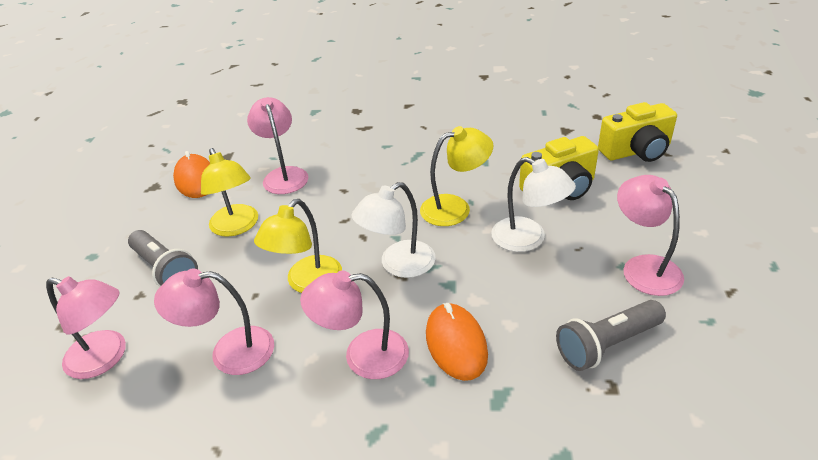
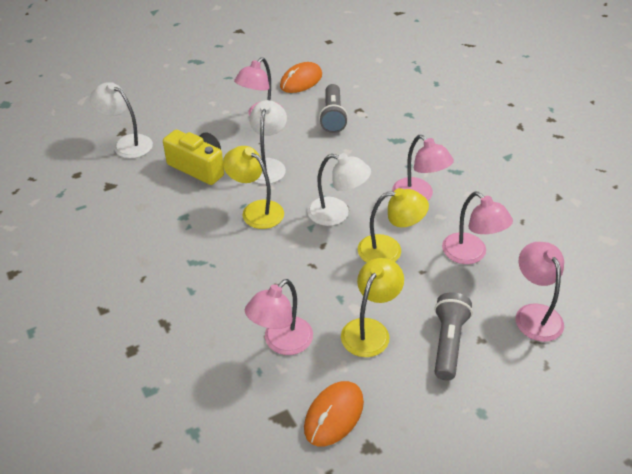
camera: 125 degrees left, 5 degrees up
(456, 344) = (378, 165): orange mouse -> orange mouse (301, 81)
(607, 345) = (333, 116): grey flashlight -> grey flashlight turned 60 degrees clockwise
(636, 151) = (127, 143): yellow camera -> white lamp

